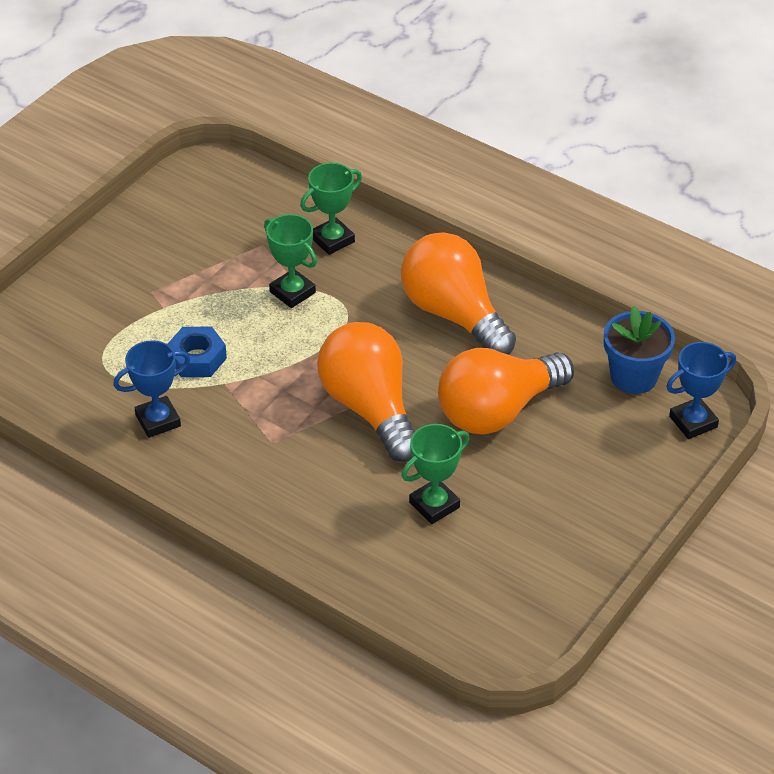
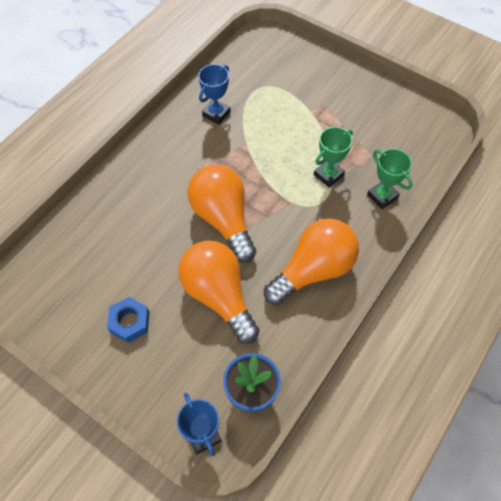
camera: 90 degrees right, 15 degrees up
(158, 420) = (216, 114): blue trophy -> blue trophy turned 60 degrees clockwise
(197, 358) = (267, 129): blue nut -> blue nut (130, 322)
(370, 408) = (223, 219): orange light bulb -> orange light bulb turned 90 degrees counterclockwise
(434, 505) = (138, 255): green trophy -> none

